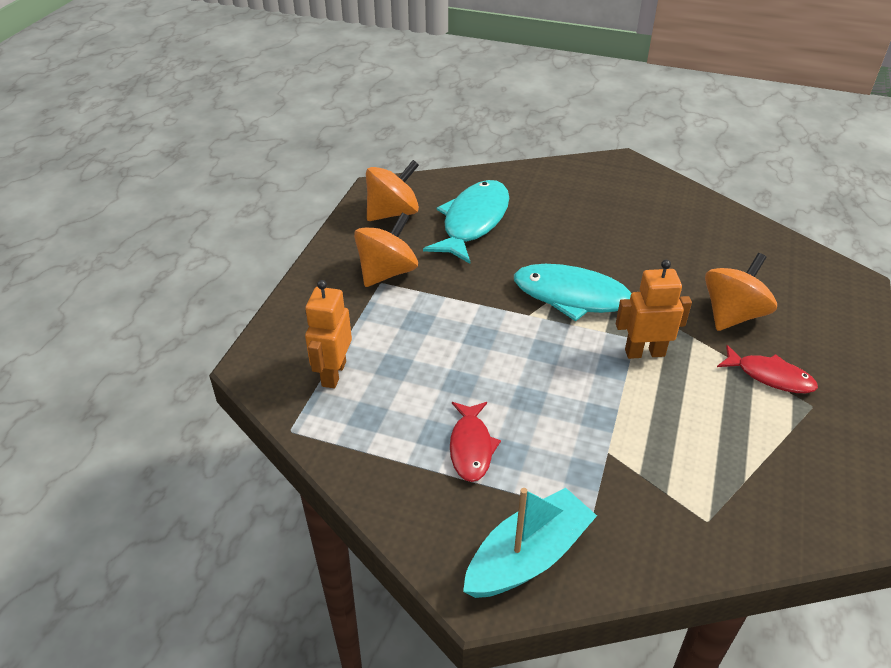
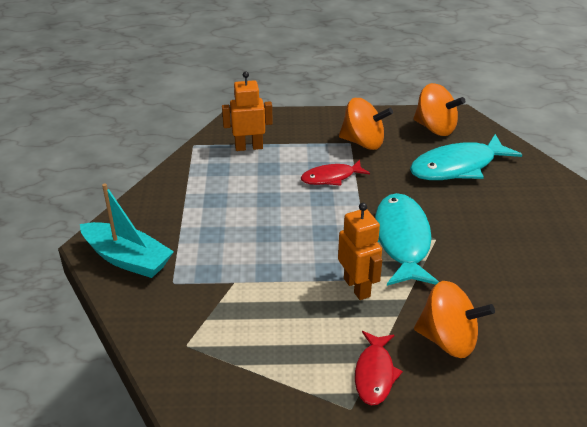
camera: 70 degrees right, 5 degrees down
(471, 447) = (210, 216): red fish -> red fish (331, 178)
(473, 222) = (458, 167): turquoise fish -> turquoise fish turned 150 degrees clockwise

